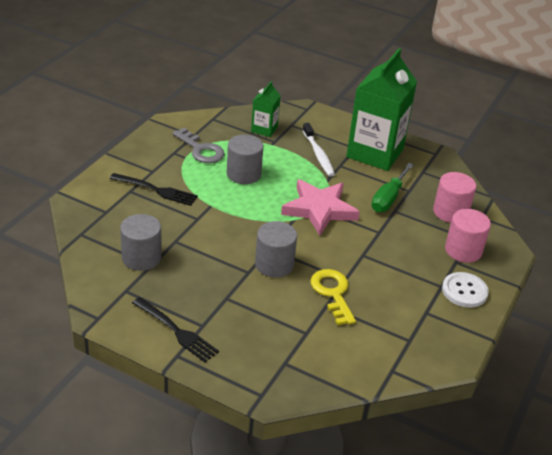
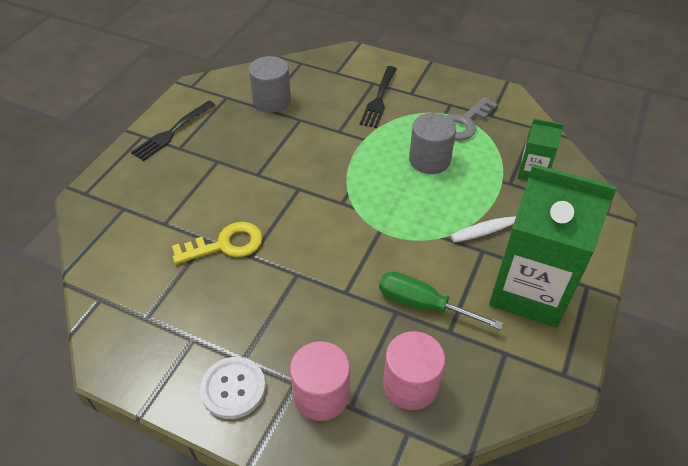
camera: 90 degrees right, 10 degrees up
(274, 264) = (271, 193): grey cylinder -> none
(319, 209) = (378, 230): pink star -> none

